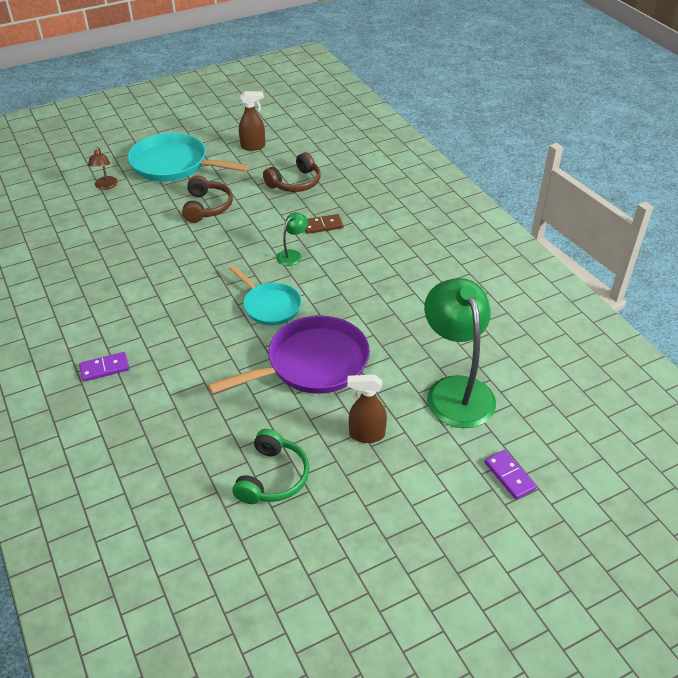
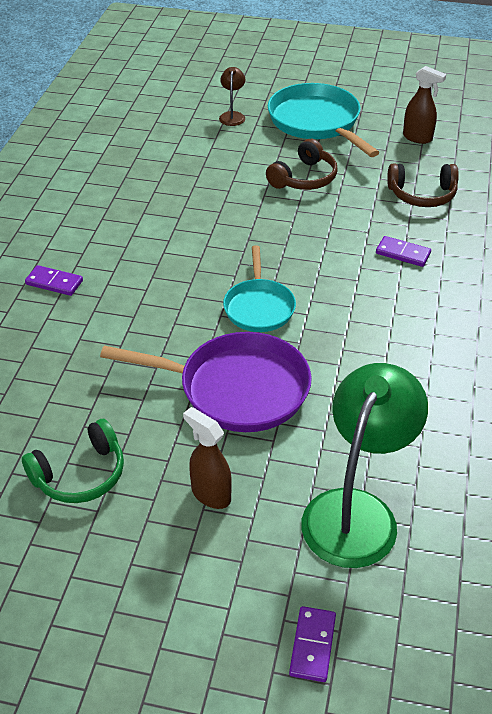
camera: 40 degrees right, 0 degrees up
(106, 186) = (232, 116): brown lamp -> brown lamp turned 150 degrees clockwise
(292, 255) = (338, 268): green lamp -> none
(322, 225) = (403, 253): brown domino -> purple domino

